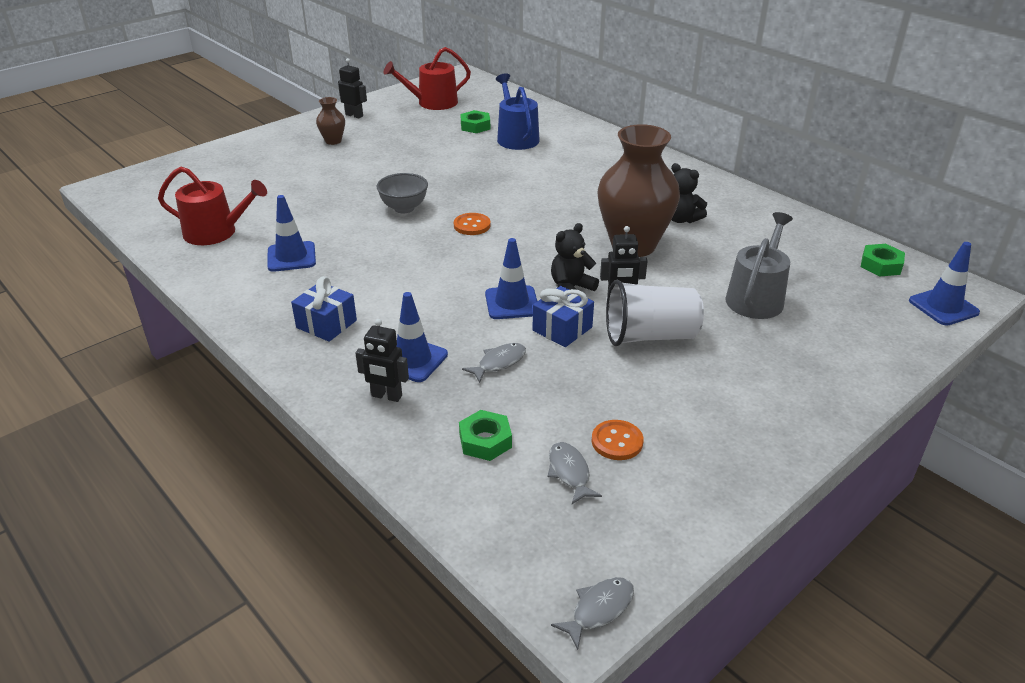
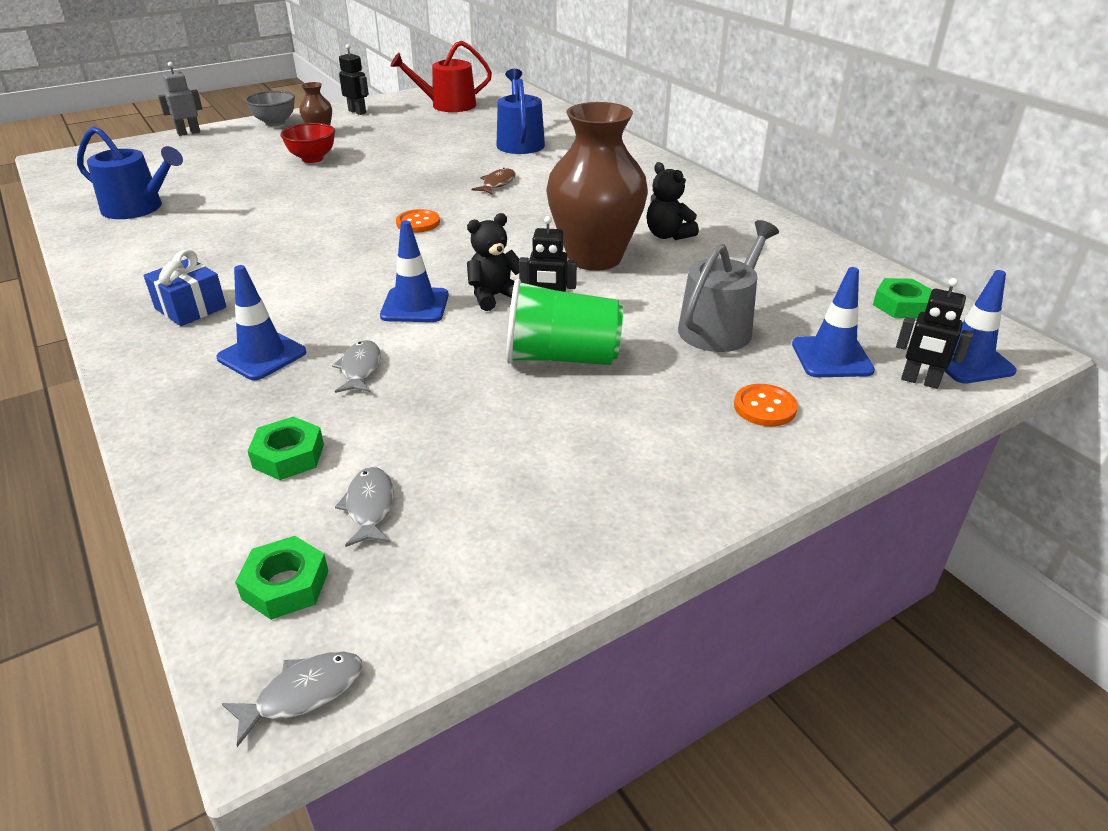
camera: 10 degrees right, 0 degrees up
(211, 149) = (188, 133): none -> grey robot
(216, 232) = (138, 208): red watering can -> blue watering can
(291, 257) = (200, 238): blue traffic cone -> blue traffic cone (831, 357)
(343, 168) = (312, 159): none -> red bowl
(386, 396) = (205, 391): black robot -> black robot (920, 381)
(404, 208) = (353, 200): grey bowl -> grey bowl (275, 123)
(475, 126) = (481, 129): green nut -> green nut (285, 585)
(499, 363) = (360, 368): grey fish -> grey fish turned 60 degrees counterclockwise
(518, 181) = (497, 184): none -> brown fish
(562, 329) = (458, 339): blue gift -> none
(617, 441) = (451, 476): orange button -> orange button (764, 407)
(650, 336) = (561, 357): white cup -> green cup

